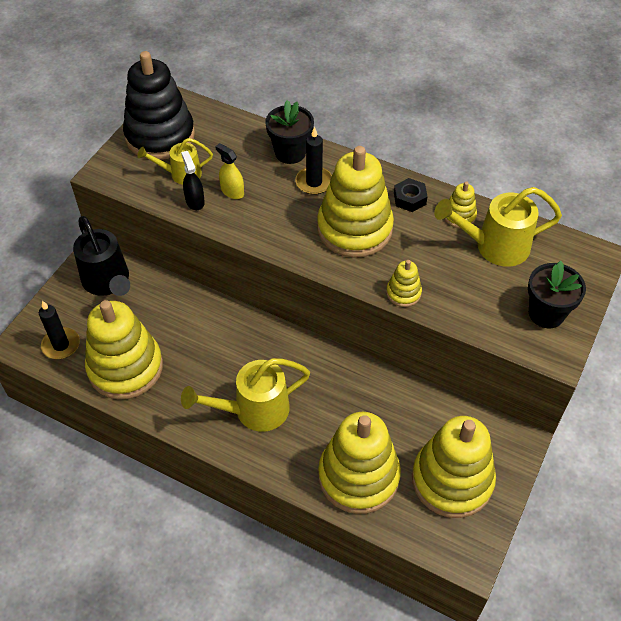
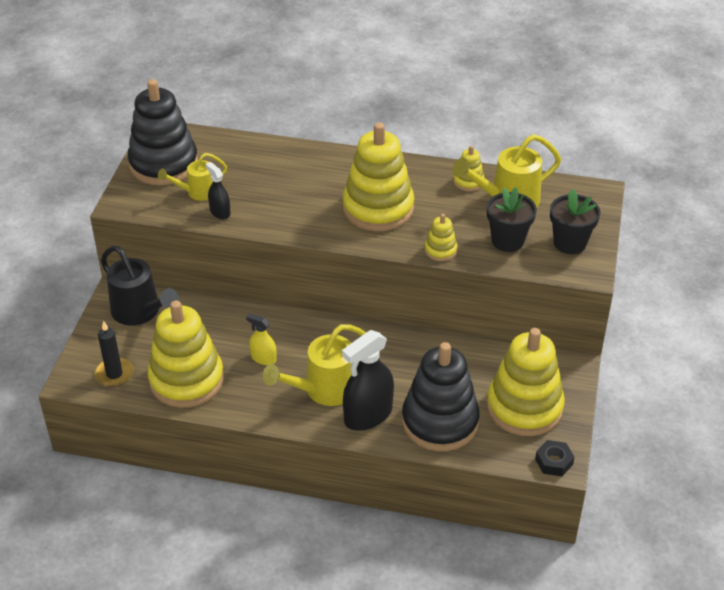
camera: 15 degrees left, 10 degrees down
(232, 191) = (252, 198): yellow spray bottle -> yellow spray bottle (263, 358)
(288, 450) = (368, 415): none -> black spray bottle
(290, 152) = (295, 157): black flower pot -> black flower pot (507, 241)
(314, 182) = (326, 178): black candle -> none
(358, 476) = (440, 422): yellow stacking toy -> black stacking toy
(409, 199) = (419, 176): black nut -> black nut (554, 462)

